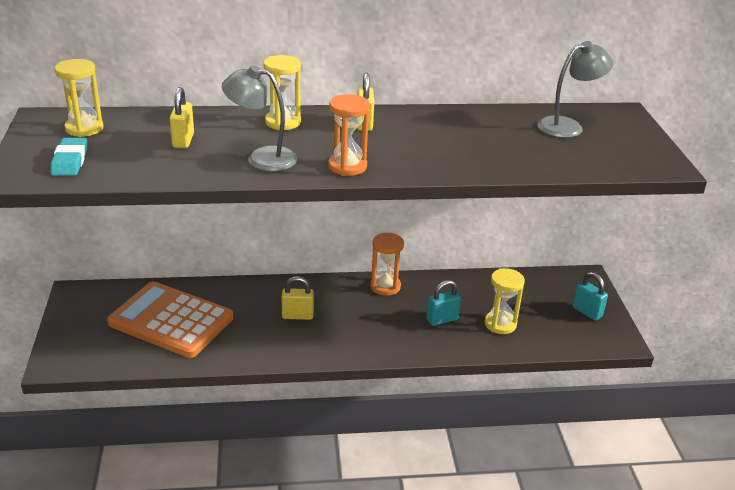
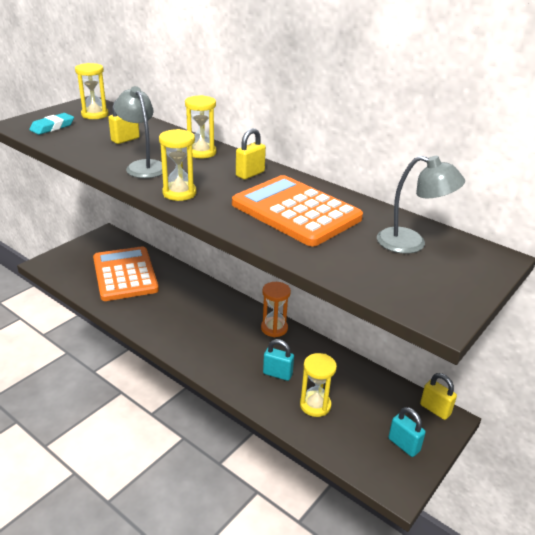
camera: 45 degrees right, 0 degrees up
(297, 316) = (192, 313): yellow padlock -> yellow padlock (435, 409)
(347, 166) = (179, 193): orange hourglass -> yellow hourglass
(459, 139) = (296, 211): none -> orange calculator
(587, 312) = (403, 445): turquoise padlock -> turquoise padlock turned 45 degrees counterclockwise

